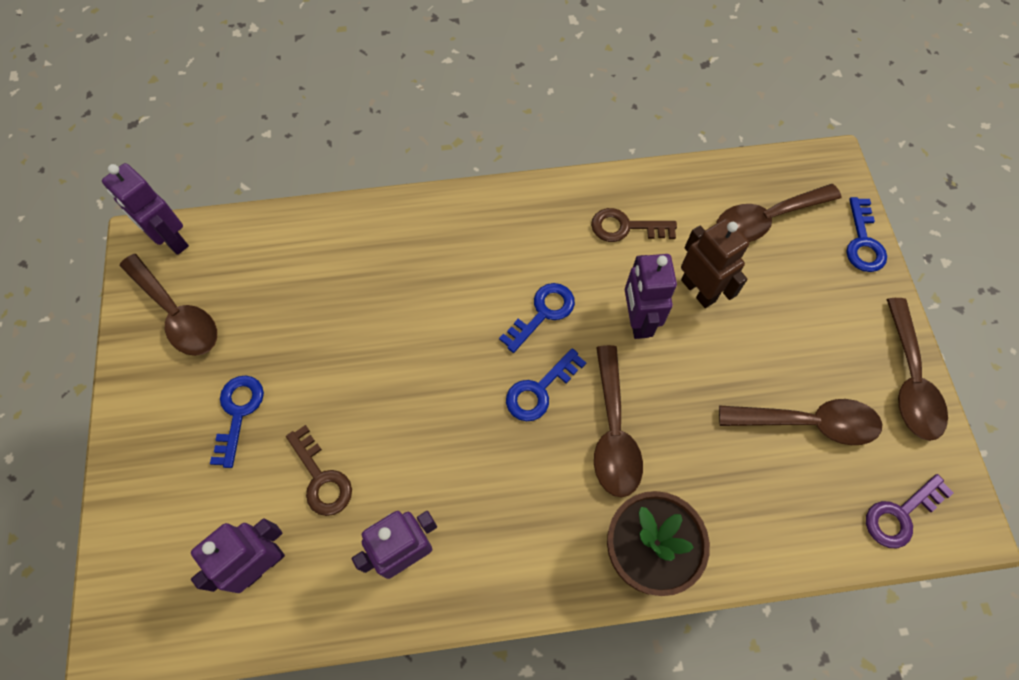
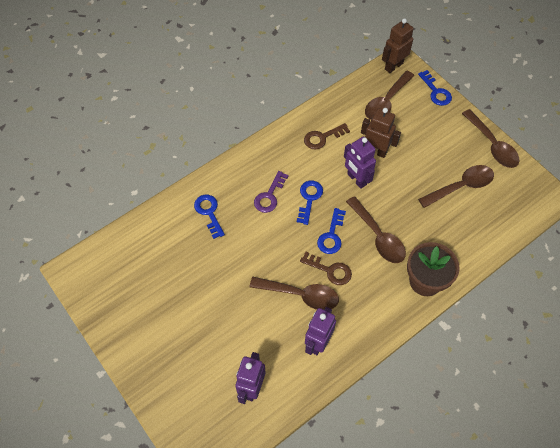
camera: 30 degrees left, 5 degrees down
(171, 240) = (86, 261): purple robot -> none
(177, 314) = (118, 296): brown spoon -> brown spoon (301, 295)
(238, 413) = (188, 326): blue key -> blue key (209, 213)
(321, 478) = (253, 332): brown key -> brown key (330, 270)
(815, 167) = (393, 66): none -> brown robot
(900, 514) = (522, 205): purple key -> purple key (269, 196)

